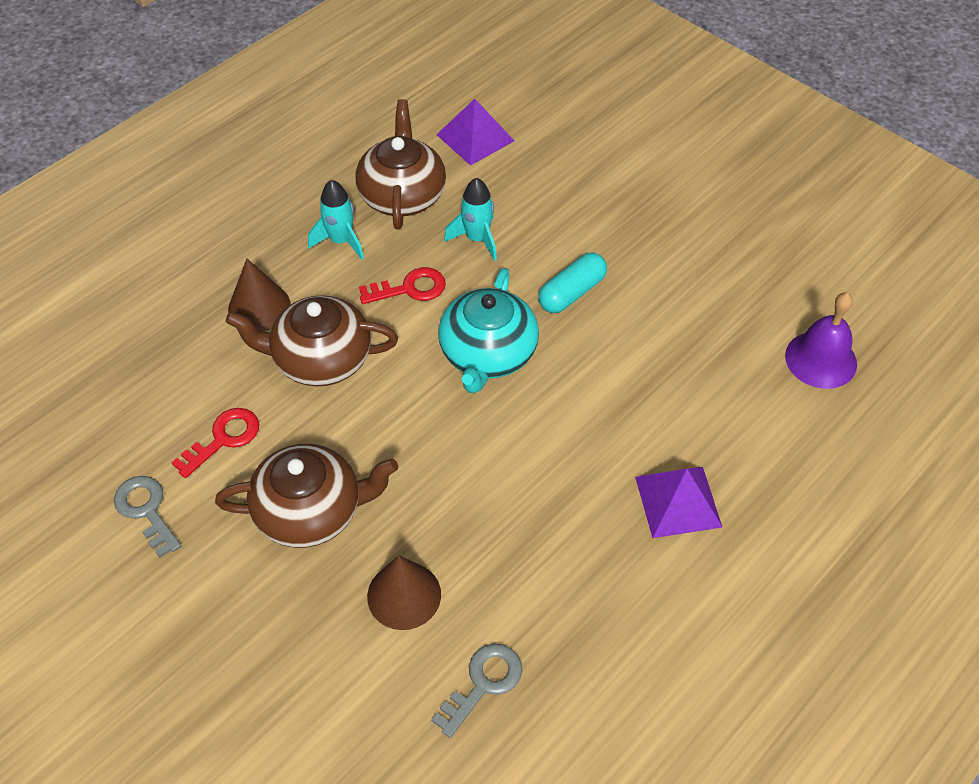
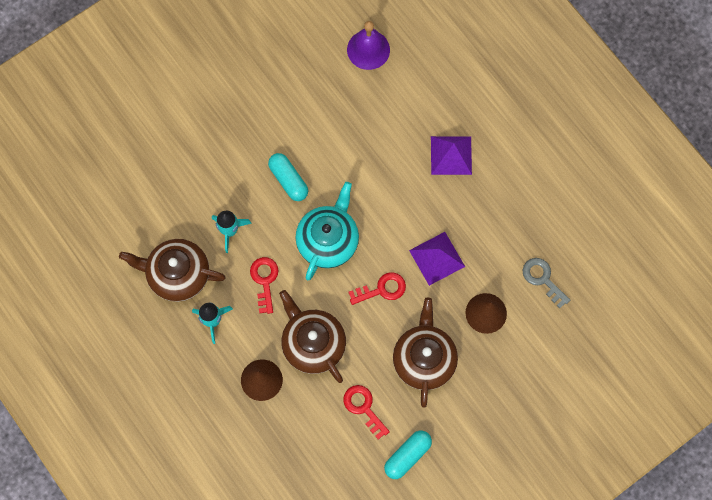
camera: 80 degrees left, 20 degrees up
(146, 510) = (407, 456): grey key -> turquoise capsule
(320, 359) = (313, 343): brown teapot -> brown teapot turned 135 degrees clockwise
(421, 435) = (382, 289): none -> red key
(475, 137) = (131, 216): purple pyramid -> purple pyramid (437, 258)
(488, 354) = (328, 240): turquoise teapot -> turquoise teapot turned 90 degrees counterclockwise

